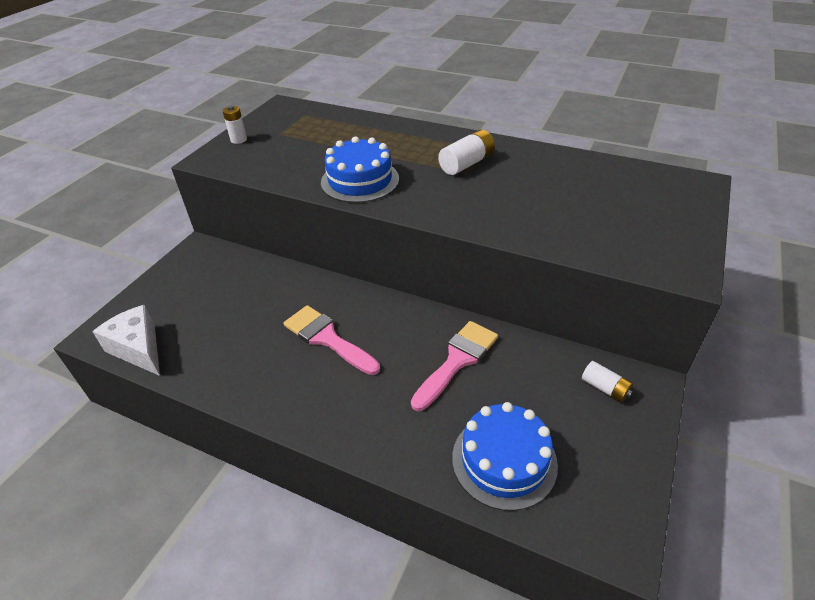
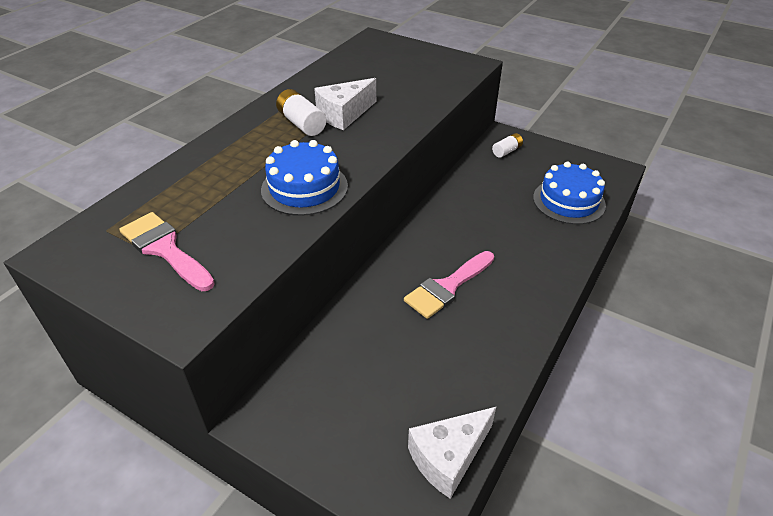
camera: 85 degrees left, 0 degrees up
(238, 140) = (141, 293): white battery -> none
(457, 360) = (479, 211): pink brush -> pink brush (165, 249)
(493, 184) = (344, 114): none -> white cheese

